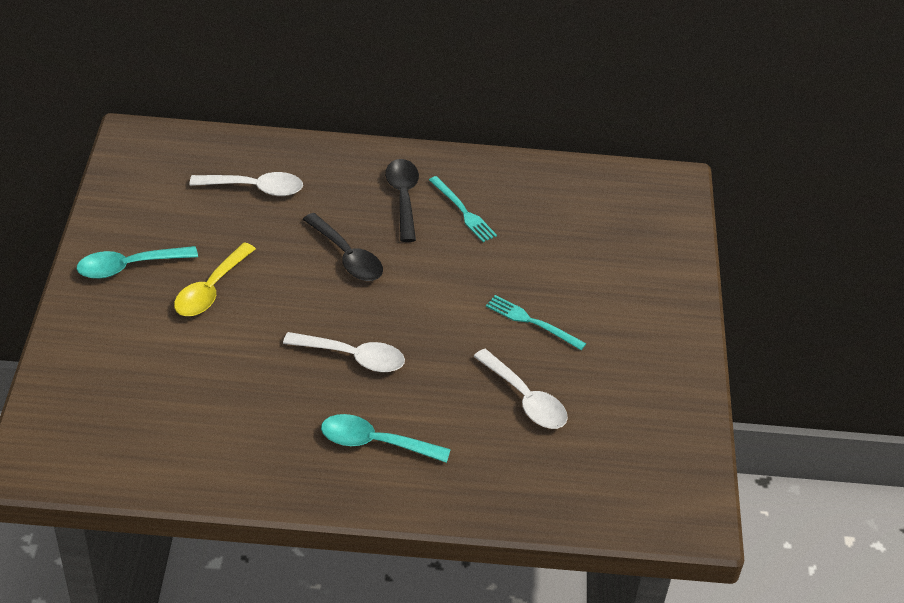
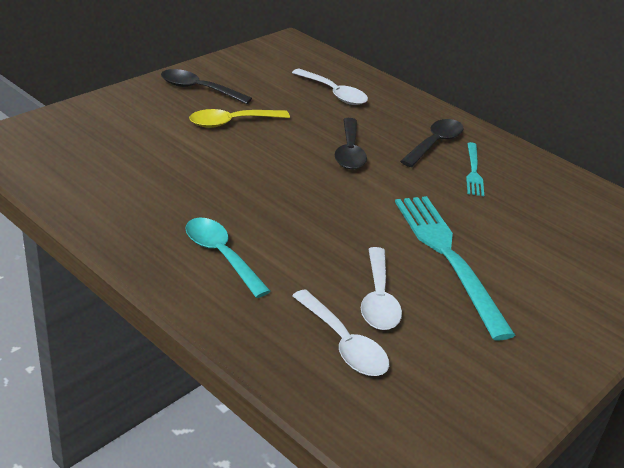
camera: 40 degrees right, 10 degrees down
(128, 267) = (198, 89): turquoise spoon -> black spoon
(353, 357) = (276, 202): white spoon -> white spoon (344, 344)
(532, 322) = (448, 257): turquoise fork -> turquoise fork, size x2.00

